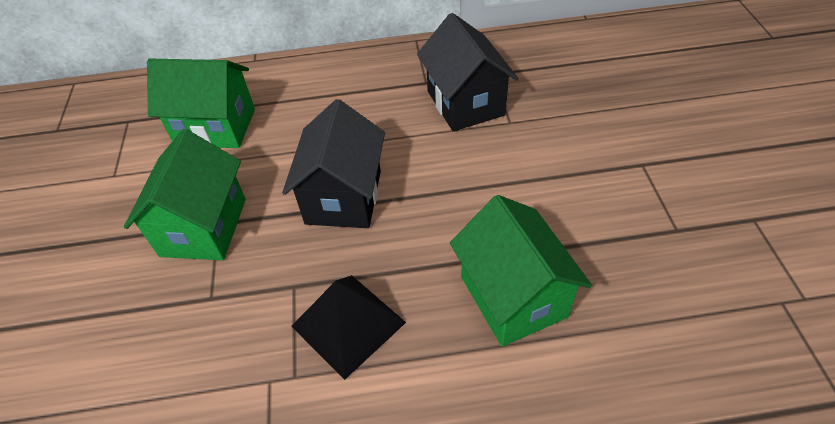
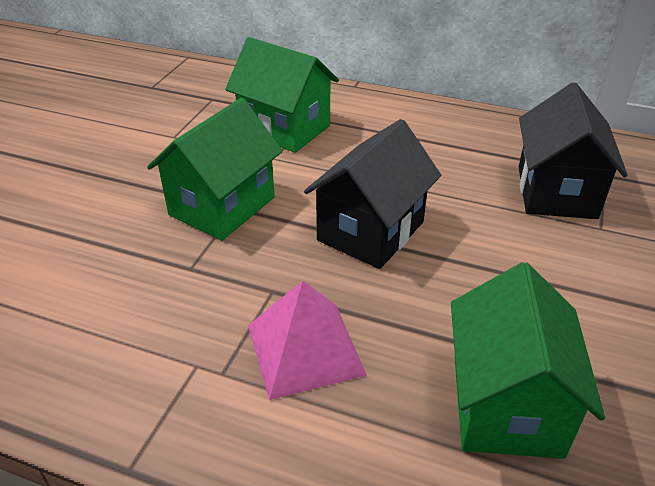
camera: 25 degrees right, 10 degrees down
(348, 324) = (305, 349): black pyramid -> pink pyramid

